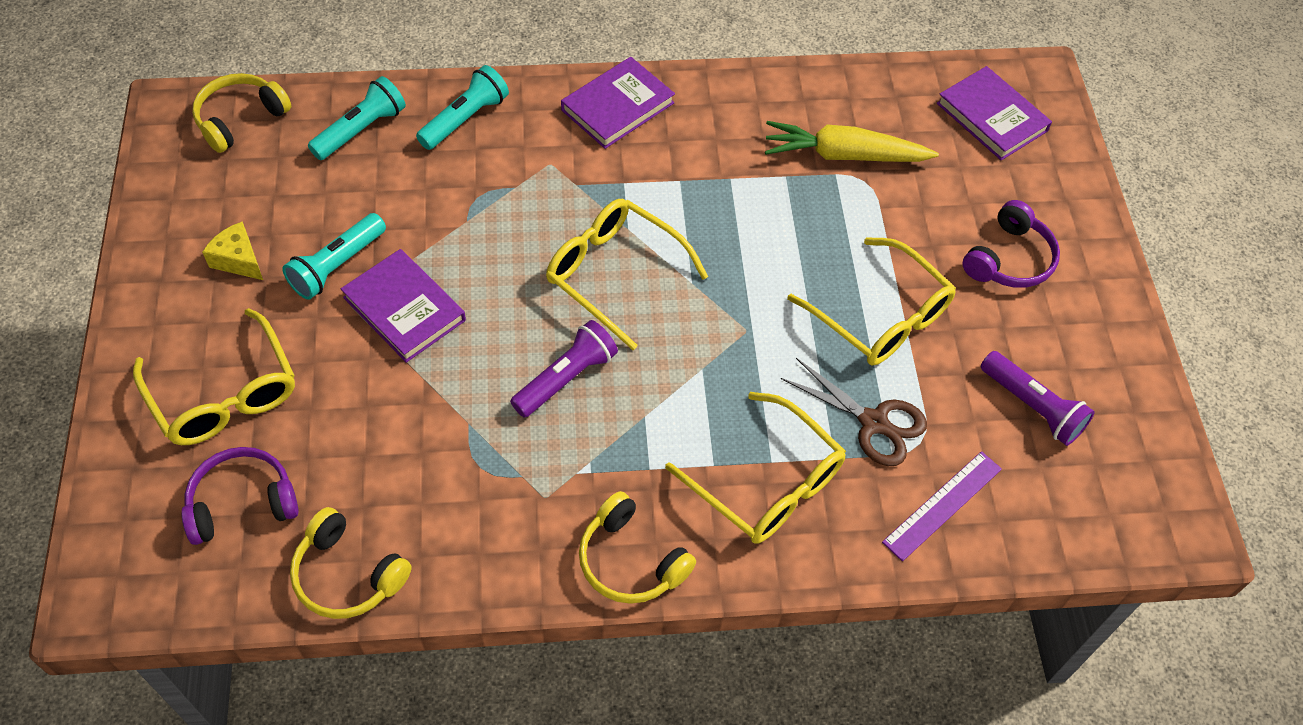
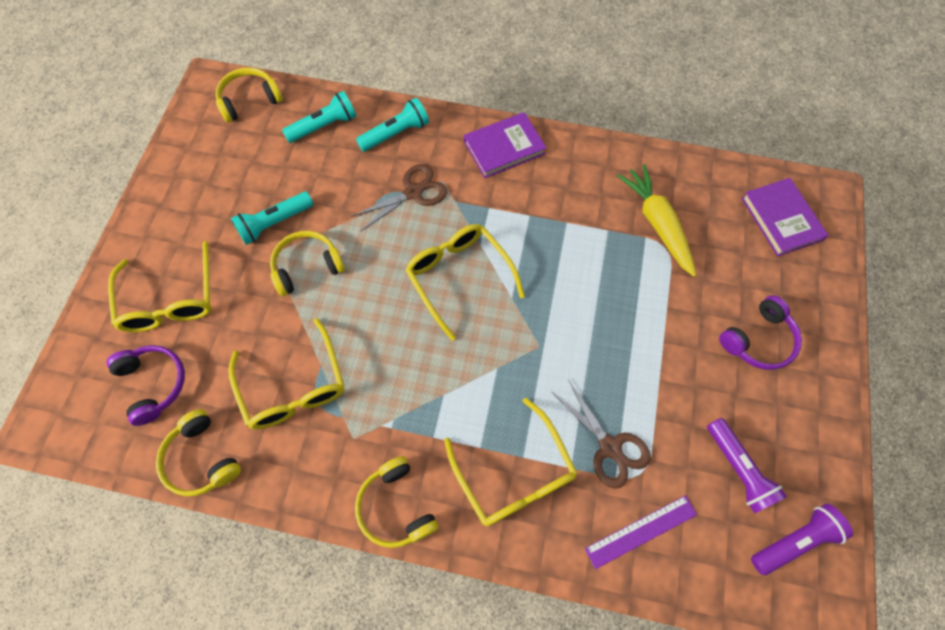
camera: 20 degrees right, 10 degrees up
(238, 260) = (213, 203): yellow cheese -> none
(242, 503) = (154, 384): purple headphones -> purple headphones turned 60 degrees clockwise
(404, 309) = (307, 267): purple book -> yellow headphones
(515, 186) = (413, 192): none -> brown scissors
(566, 378) = (399, 349): purple flashlight -> purple flashlight (794, 540)
(844, 155) = (657, 224): yellow carrot -> yellow carrot turned 45 degrees clockwise
(879, 315) = (642, 360): yellow glasses -> yellow glasses (293, 385)

